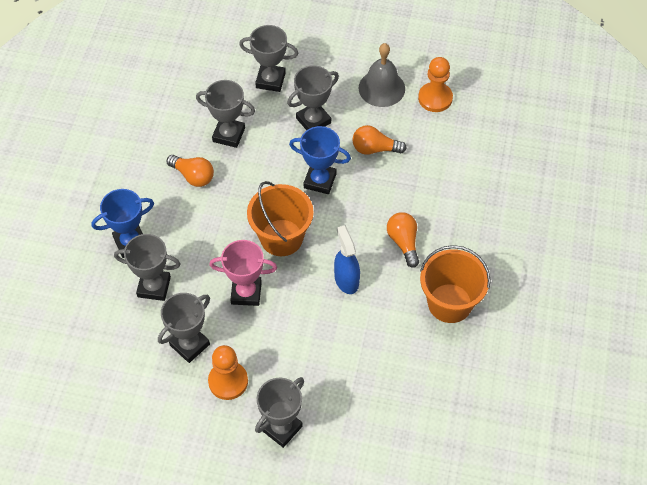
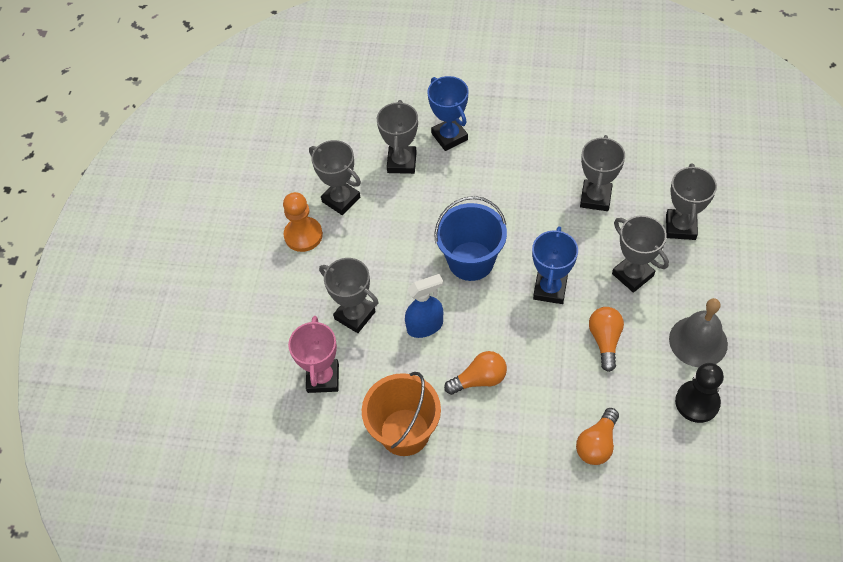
camera: 90 degrees right, 0 degrees up
(193, 176) = (536, 174): orange light bulb -> orange light bulb (597, 444)
(246, 293) = (401, 238): pink trophy -> pink trophy (323, 378)
(281, 237) = (471, 261): orange bucket -> blue bucket
(281, 428) = (255, 285): grey trophy -> grey trophy (355, 315)
(435, 98) = (697, 402): orange pawn -> black pawn

